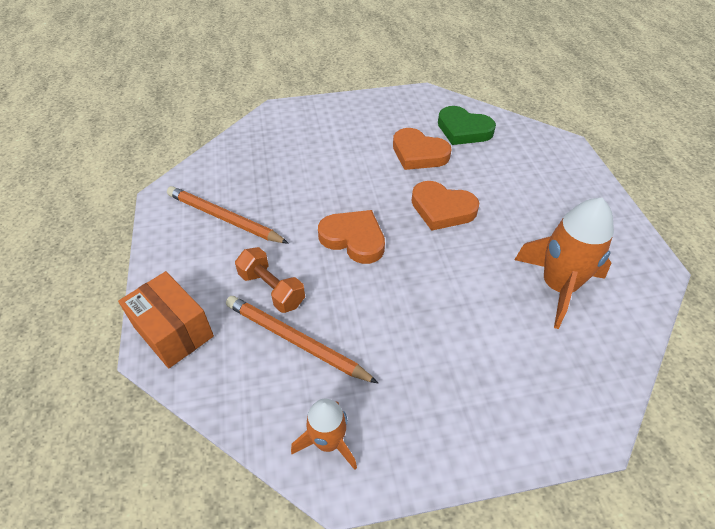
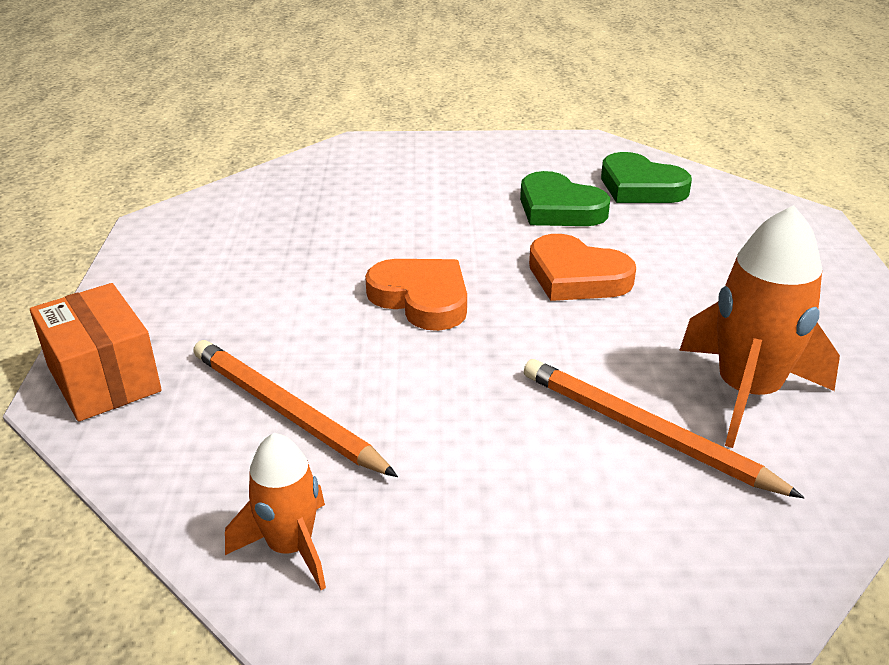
camera: 10 degrees right, 15 degrees down
(224, 218) = (232, 256): orange pencil -> orange pencil (645, 432)
(271, 289) = (271, 345): orange dumbbell -> none
(418, 153) = (559, 208): orange heart -> green heart

